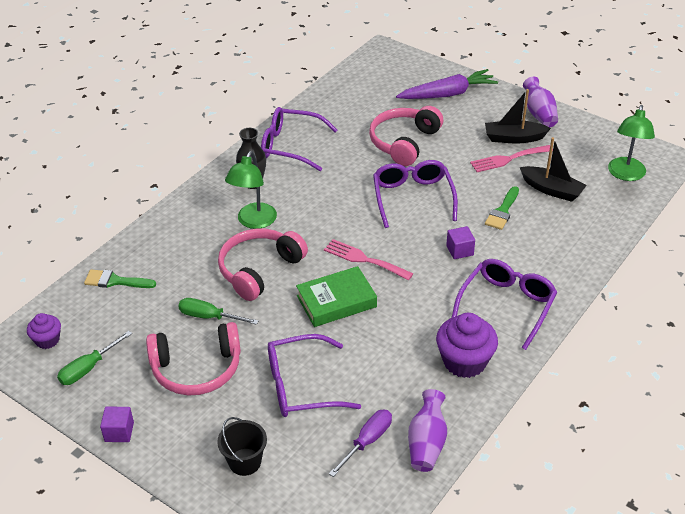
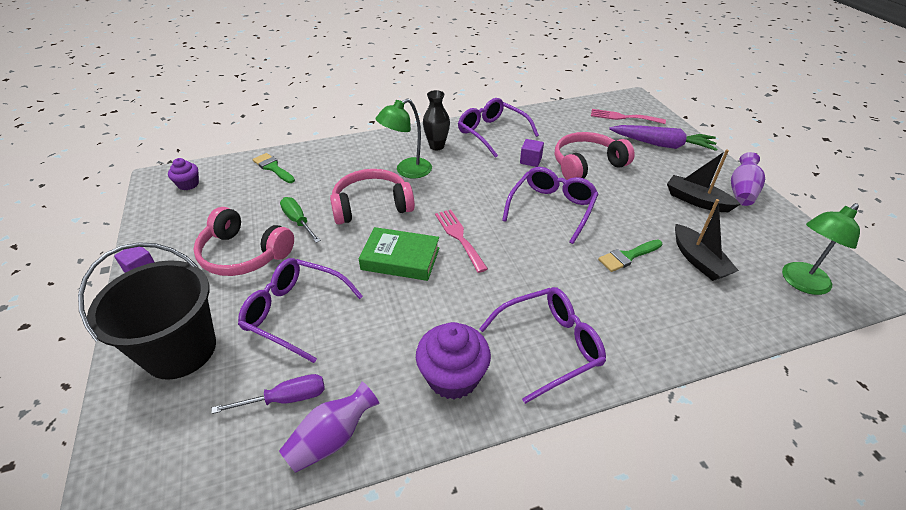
camera: 35 degrees right, 0 degrees up
(88, 368) = (184, 215): green screwdriver -> none
(245, 462) = (180, 350): black bucket -> black bucket, size x2.00
(459, 250) = (551, 271): purple cube -> purple cube (530, 160)
(508, 159) = (674, 215): pink fork -> pink fork (623, 117)

